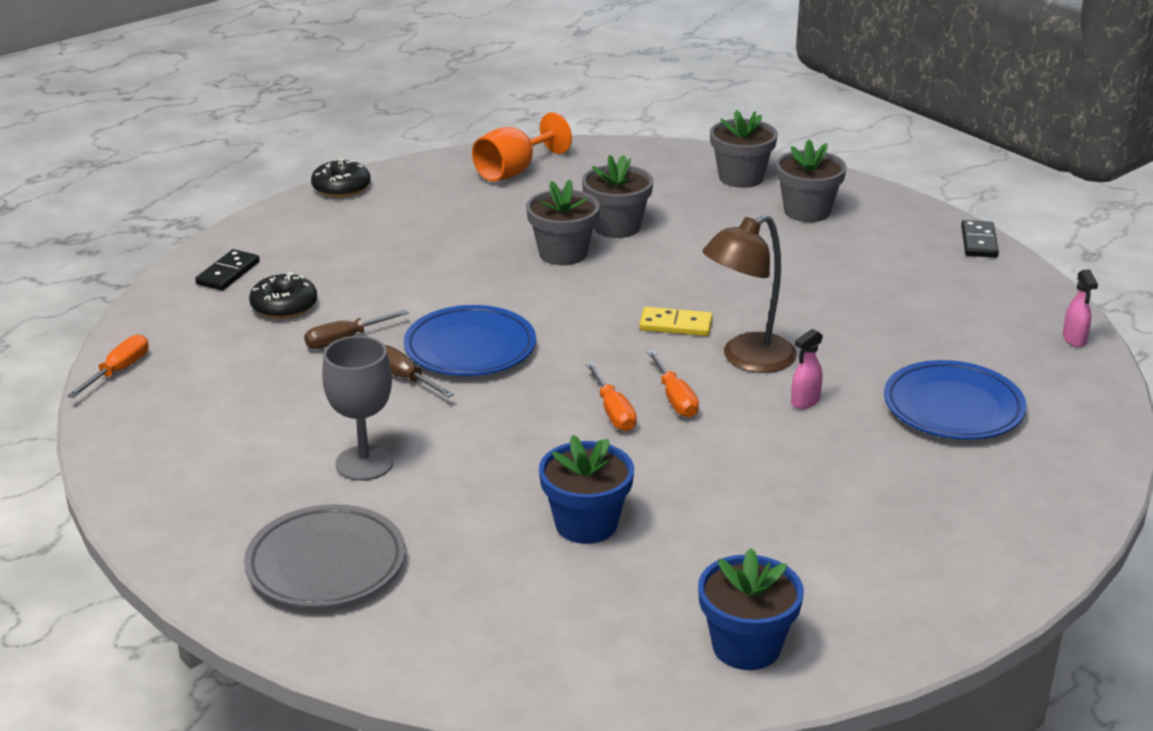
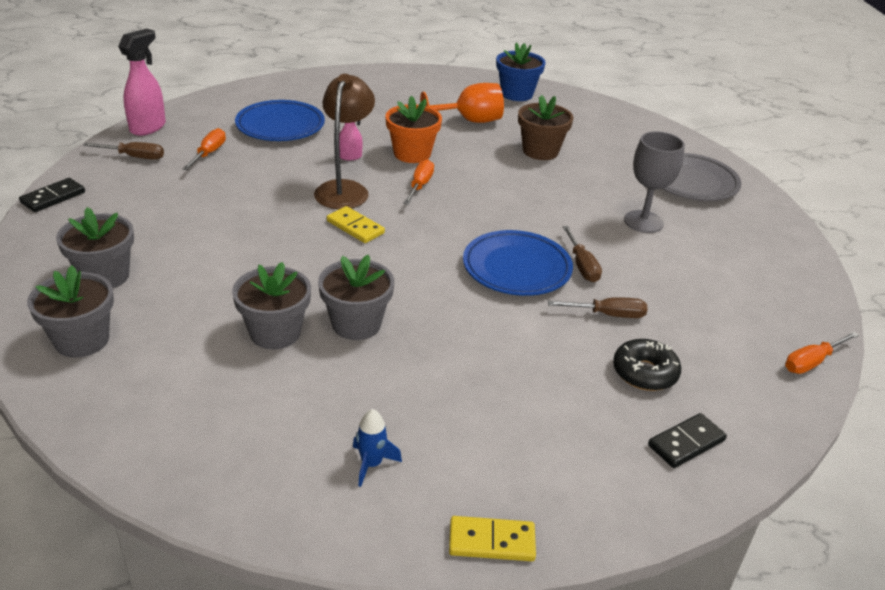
camera: 150 degrees left, 5 degrees up
(341, 188) = (491, 541): black donut -> yellow domino
(452, 192) = (371, 464): none -> blue rocket
(514, 171) = (271, 467): orange goblet -> orange goblet (470, 121)
(586, 524) = (540, 151): blue flower pot -> brown flower pot
(613, 412) = (465, 193): orange screwdriver -> orange screwdriver (209, 153)
(742, 439) = (412, 154): none -> orange flower pot
(747, 359) = (344, 189): brown lamp -> brown lamp turned 75 degrees counterclockwise
(1007, 303) = (134, 157): none -> brown screwdriver
(1074, 339) = (148, 127): pink spray bottle -> pink spray bottle, size x1.81

